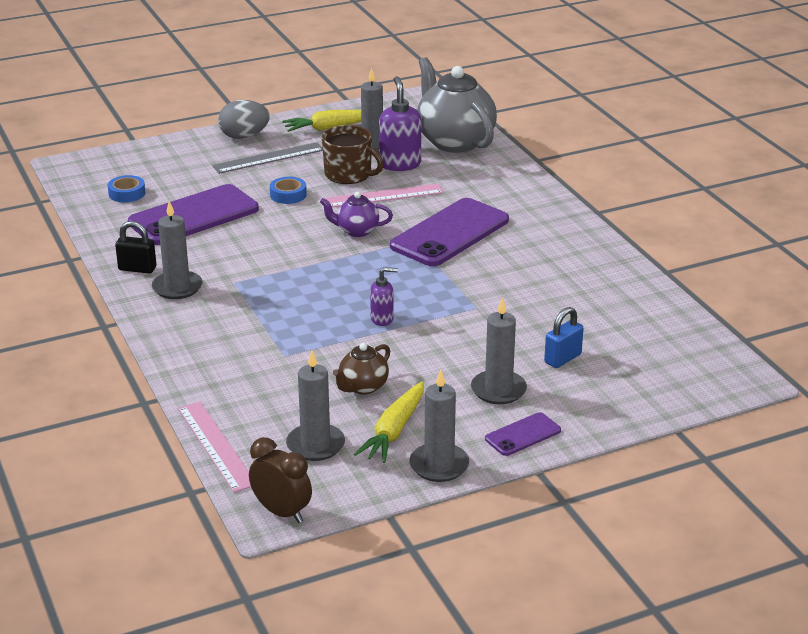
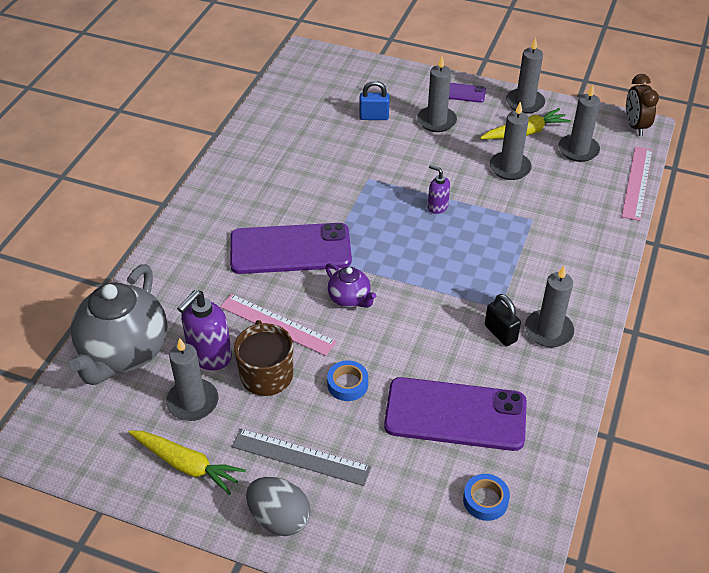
camera: 135 degrees left, 15 degrees up
(137, 269) = (562, 376): black padlock -> black padlock (500, 333)
(363, 387) = (510, 168): brown teapot -> grey candle

